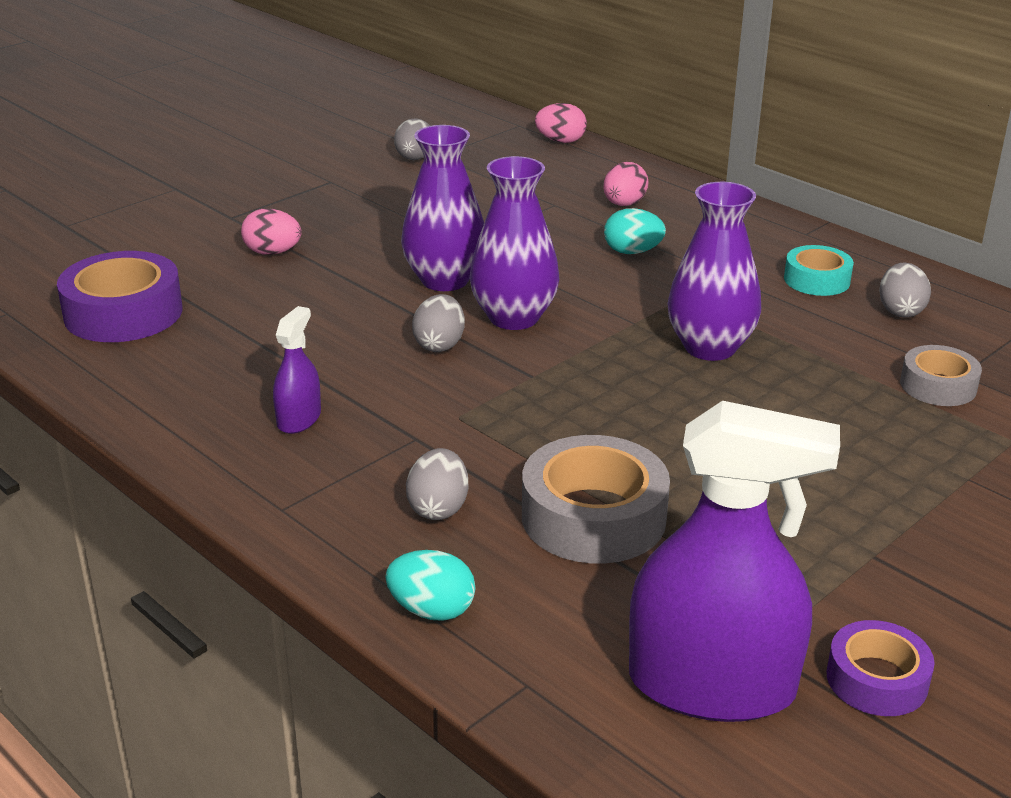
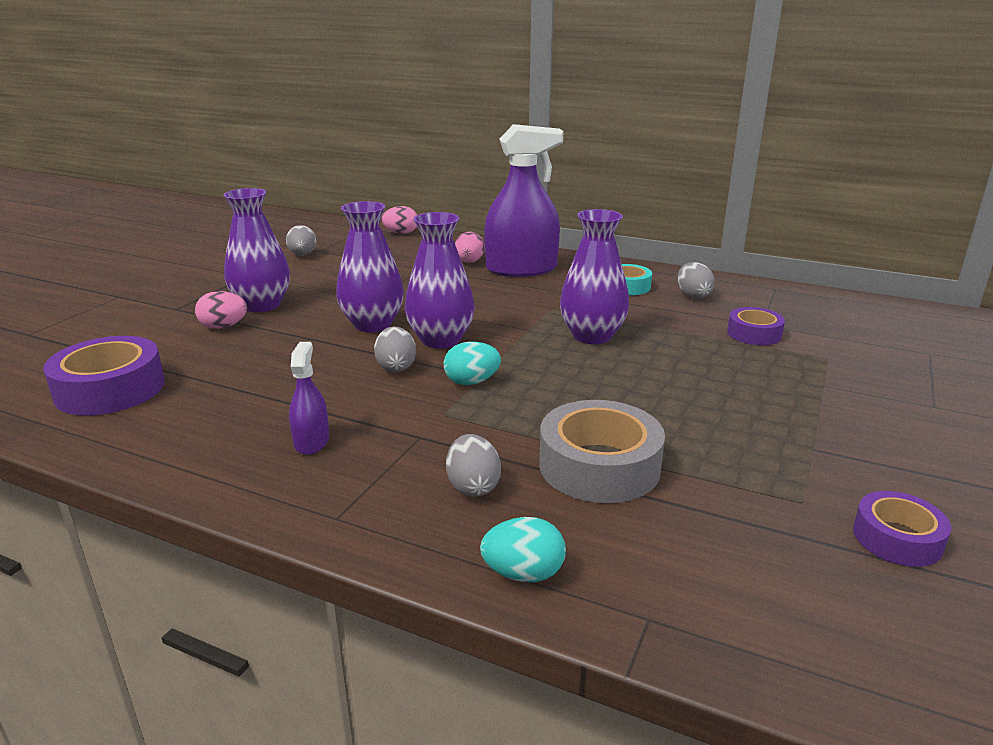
camera: 20 degrees left, 5 degrees down
(329, 229) = (262, 305): none -> purple vase
(632, 252) = (495, 288): turquoise egg -> turquoise egg (471, 382)
(711, 685) = (789, 576): purple spray bottle -> purple spray bottle (521, 269)
(938, 386) = (754, 334): grey tape -> purple tape

